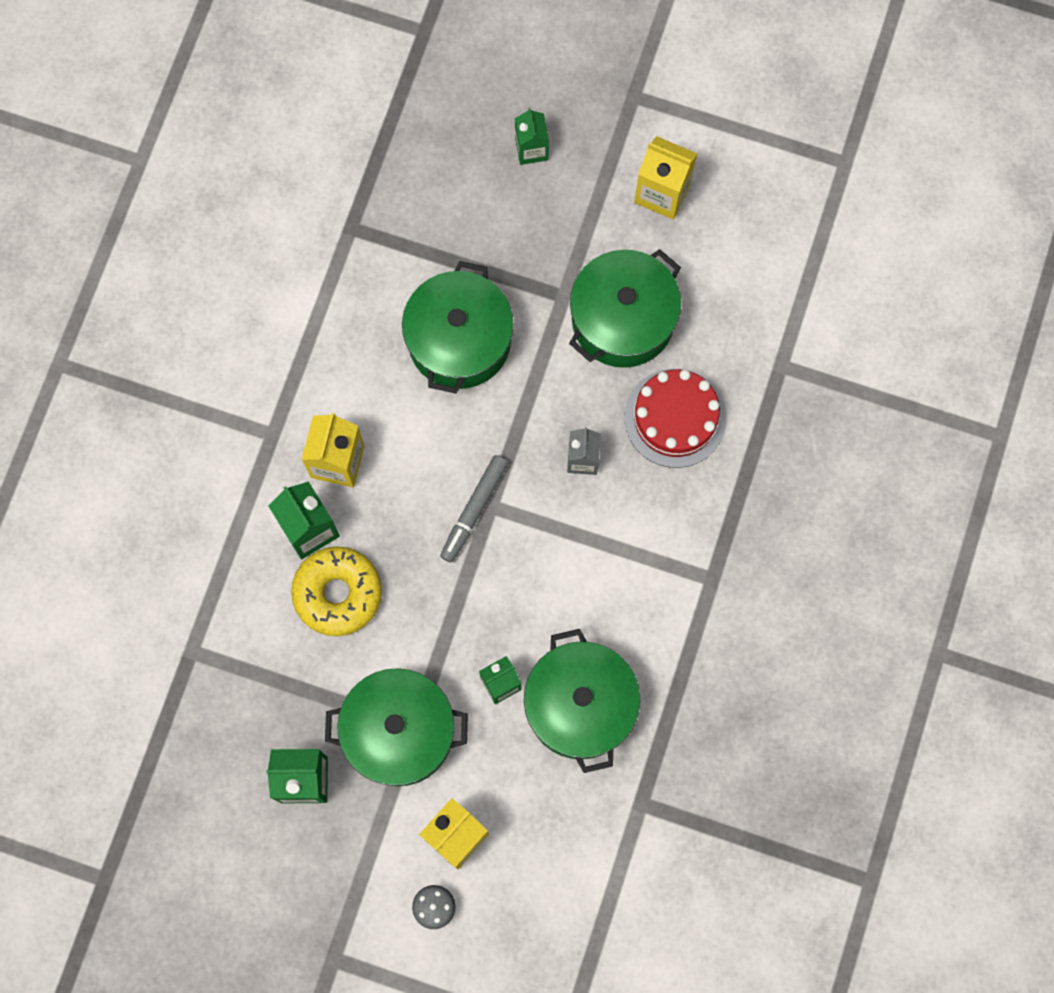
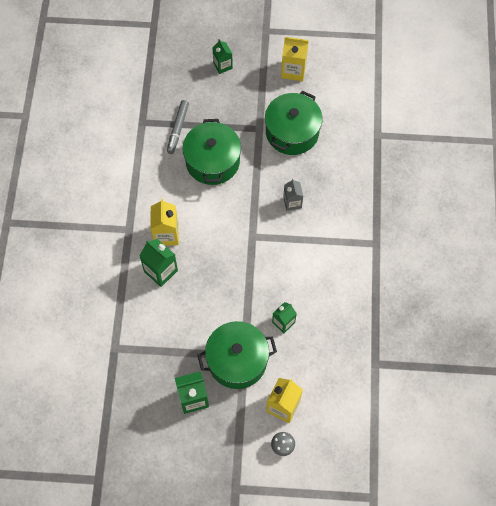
camera: 15 degrees left, 10 degrees down
(338, 593) = (185, 299): yellow donut -> none
(474, 510) = (244, 240): grey marker -> grey marker (178, 129)
(580, 705) = (328, 323): green pot -> none
(675, 418) = (333, 172): red cake -> none

